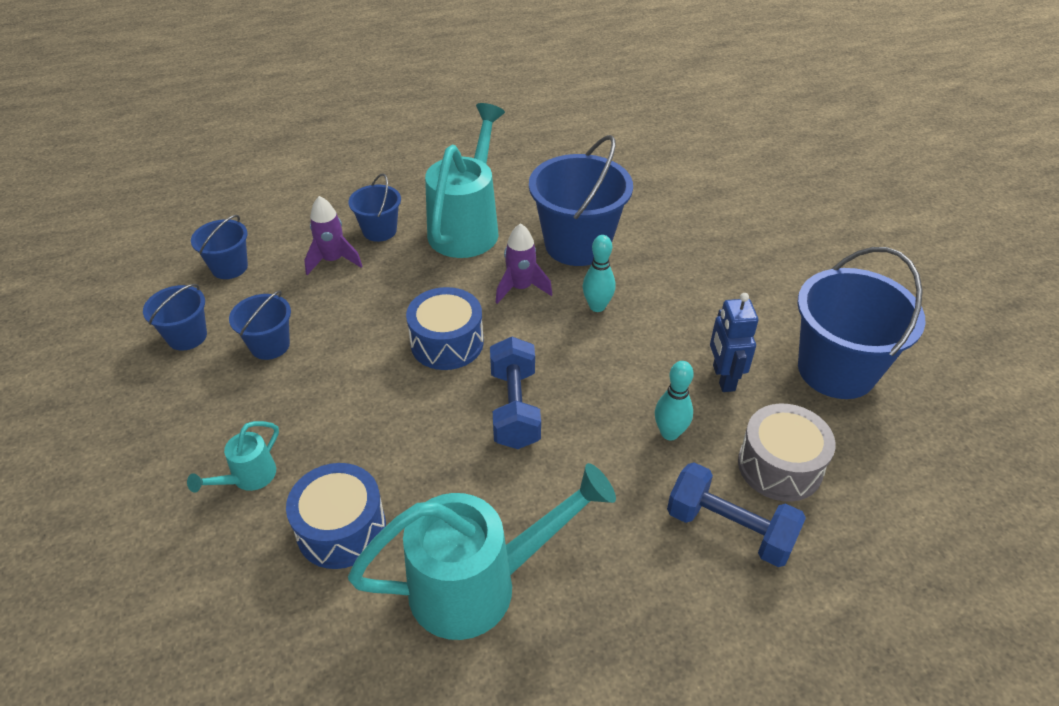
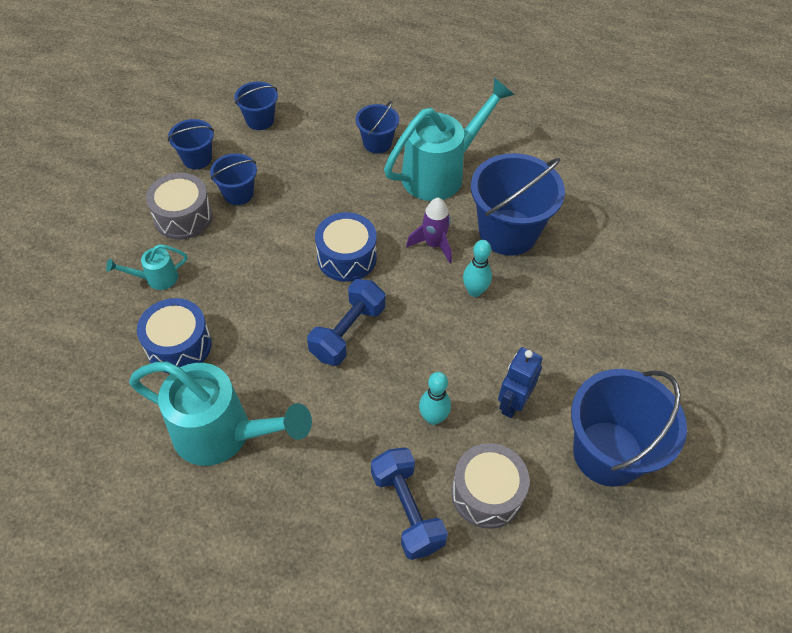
camera: 35 degrees right, 10 degrees up
(224, 400) = (183, 217): none -> grey drum
(333, 260) = (327, 151): purple rocket -> none

